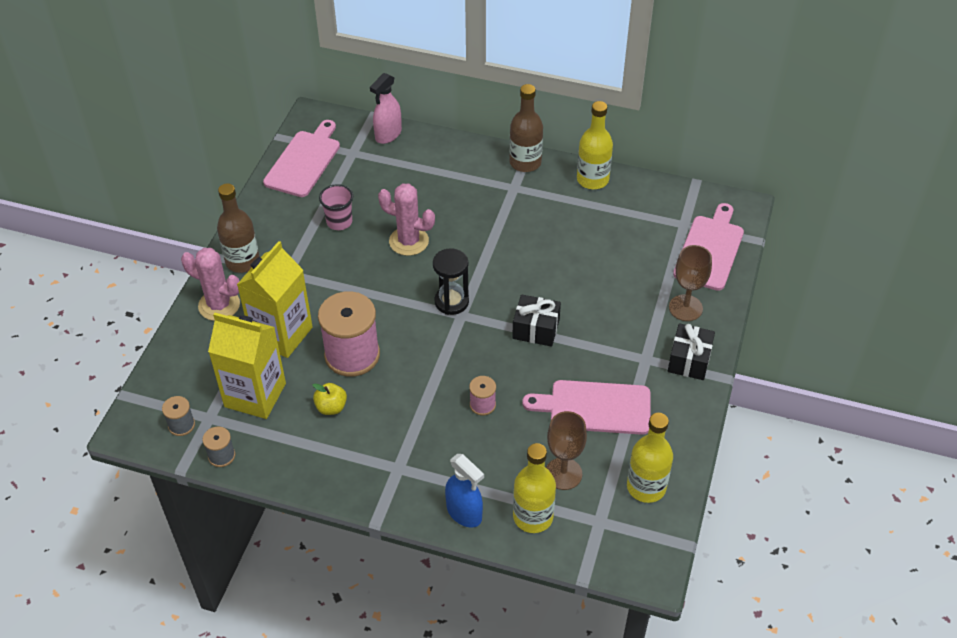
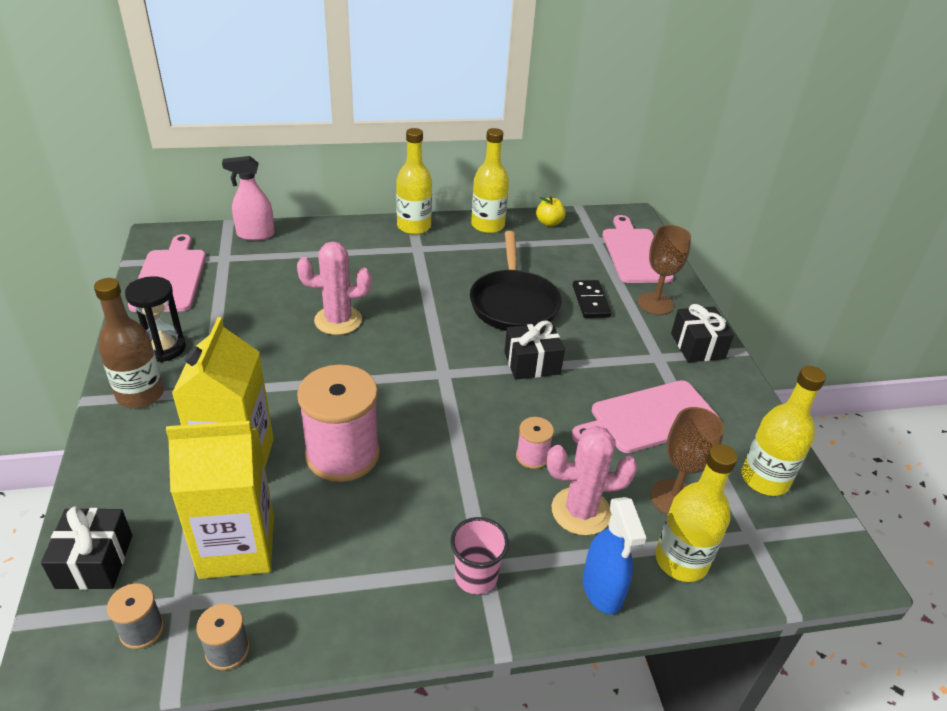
camera: 30 degrees left, 10 degrees down
(172, 373) = (95, 561): none -> black gift
(219, 305) = (130, 453): pink cactus -> pink cactus (581, 511)
(331, 407) = (352, 524): yellow apple -> yellow apple (549, 223)
(339, 222) = (245, 323): pink cup -> pink cup (476, 576)
(388, 135) = (255, 234): pink spray bottle -> pink spray bottle turned 75 degrees clockwise
(451, 302) = (424, 364): black hourglass -> black hourglass (164, 348)
(464, 513) = (602, 590): blue spray bottle -> blue spray bottle turned 60 degrees clockwise
(525, 162) = (414, 226): brown bottle -> yellow bottle
(559, 268) = (513, 303): none -> black pan
(628, 287) = (590, 301): none -> black domino

